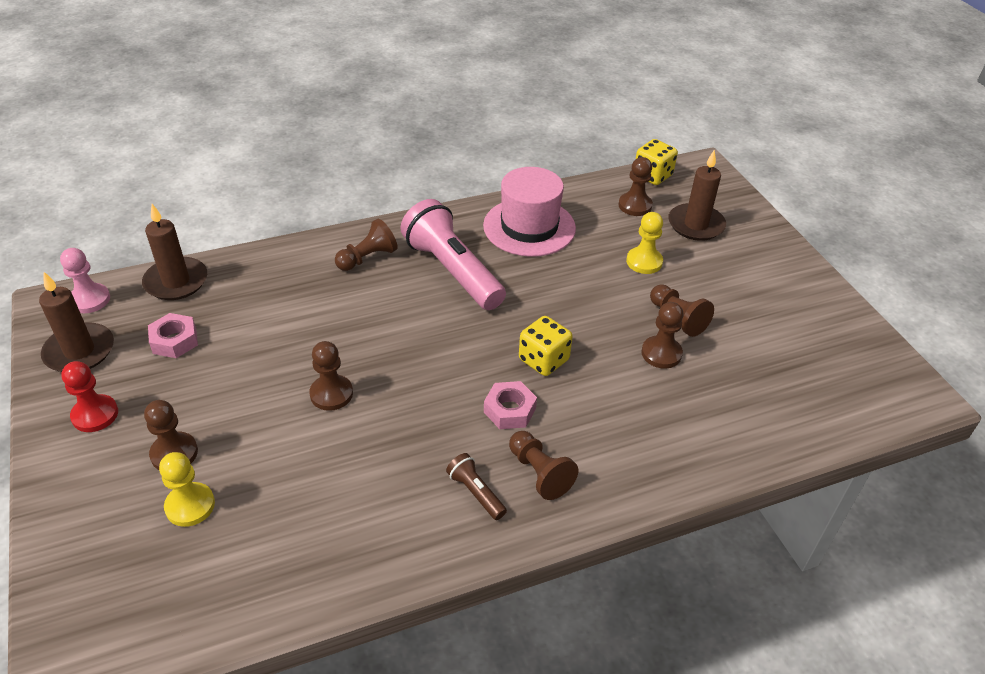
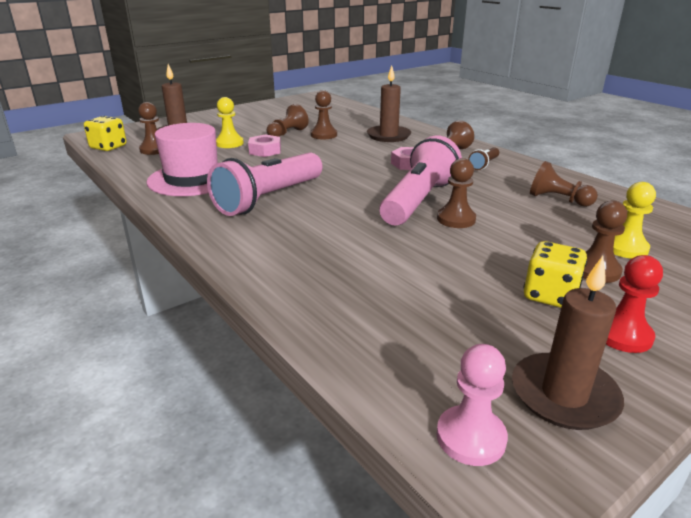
camera: 105 degrees left, 15 degrees down
(174, 341) = (474, 320): pink nut -> pink nut (265, 151)
(176, 282) = (375, 359): brown candle -> brown candle (388, 136)
(367, 258) = (265, 238): brown pawn -> brown pawn (558, 199)
(391, 380) = (419, 201): none -> pink flashlight
(543, 360) = (354, 160): yellow dice -> yellow dice (550, 295)

